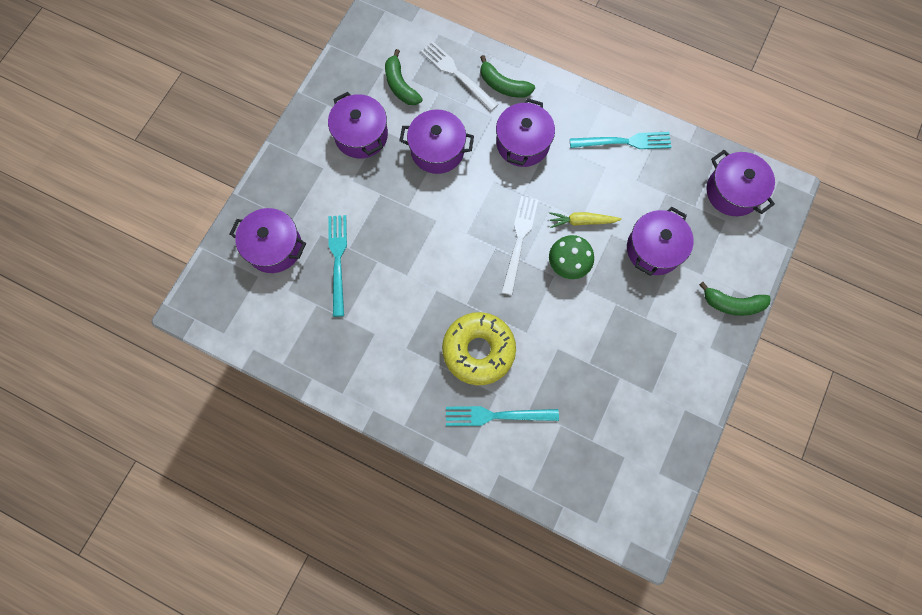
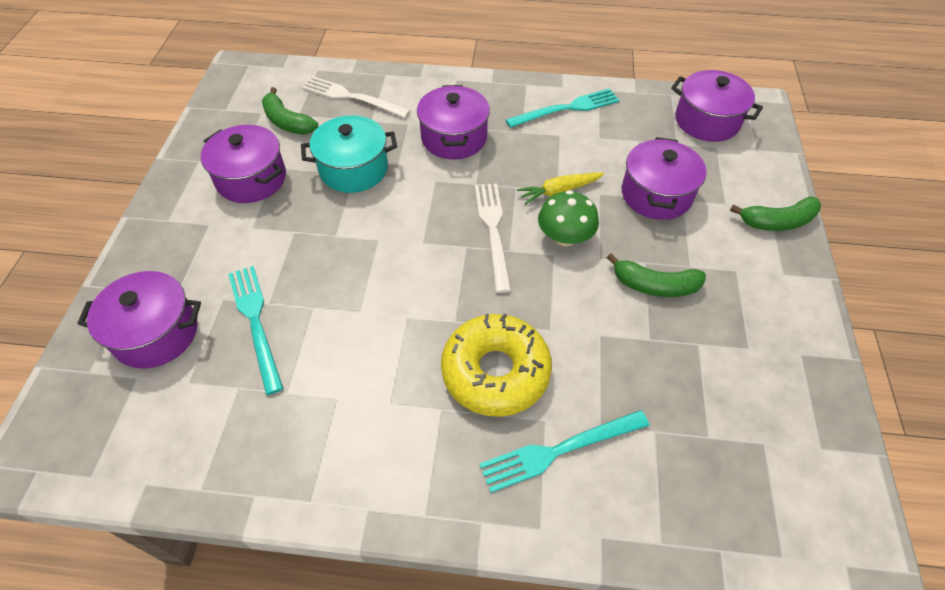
camera: 20 degrees left, 20 degrees down
(437, 150) = (353, 169): purple pot -> turquoise pot
(503, 85) = (409, 94): green banana -> green banana (655, 285)

